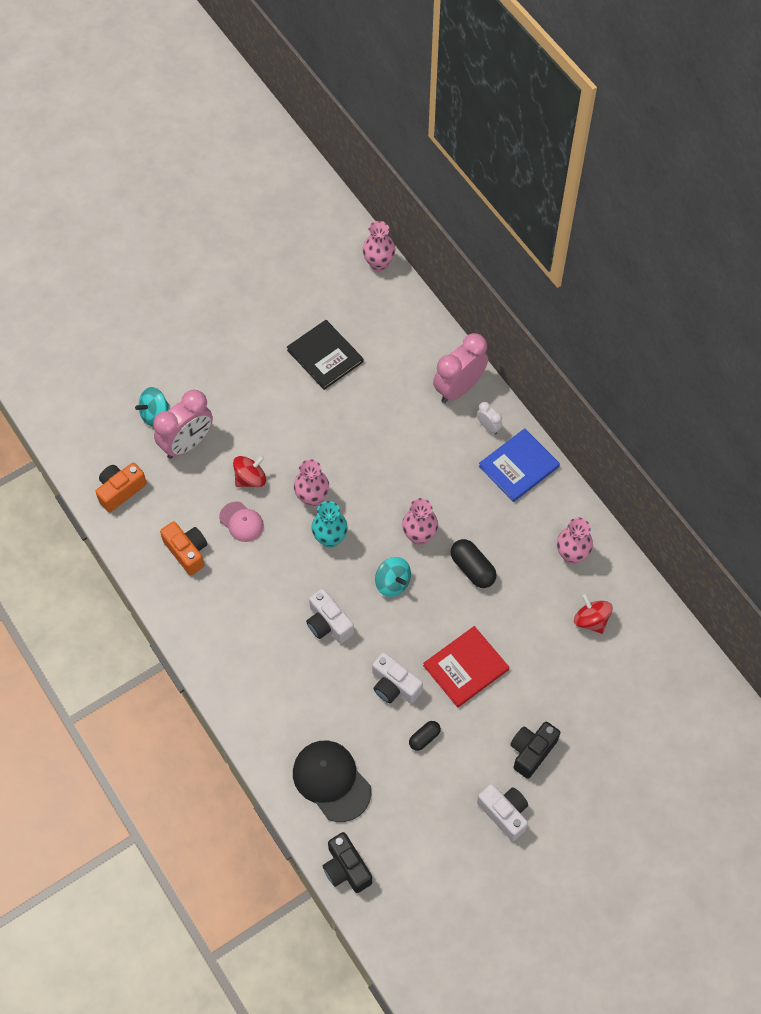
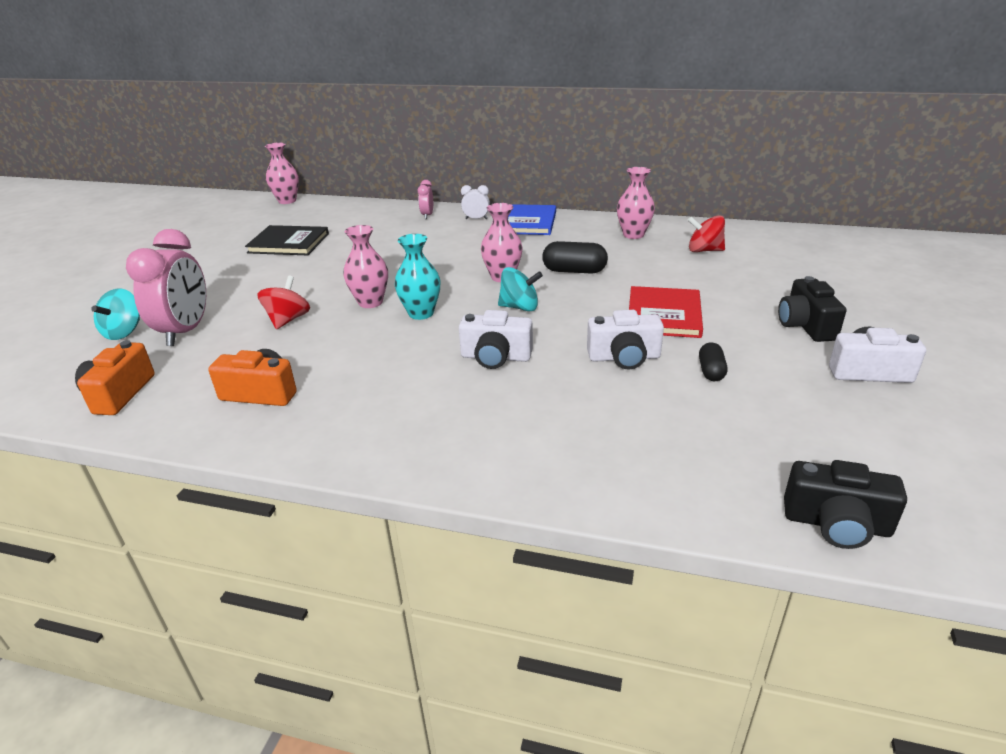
camera: 40 degrees left, 30 degrees down
(241, 522) = (309, 346): pink cap -> none
(331, 781) = (684, 459): black cap -> none
(459, 388) = (427, 215): pink clock -> pink clock, size x0.47

